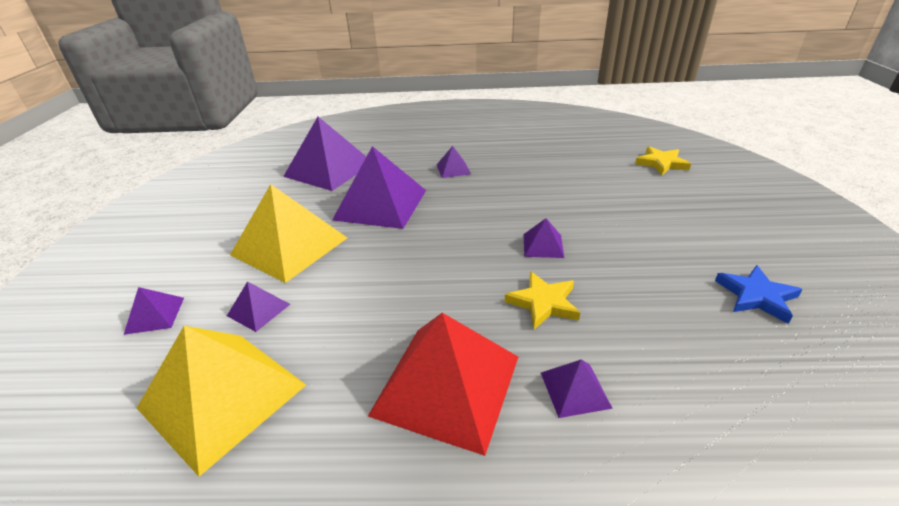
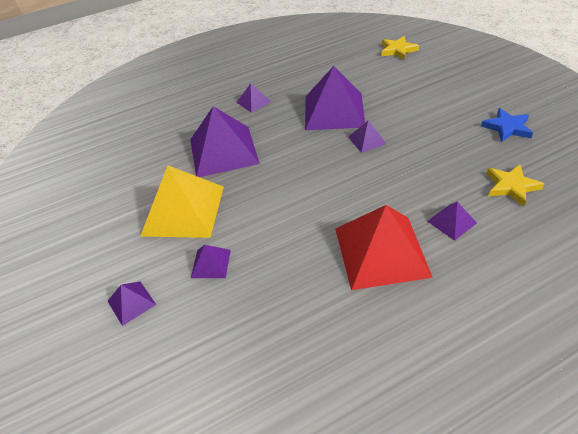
camera: 25 degrees left, 10 degrees up
(222, 396) = (247, 324): yellow pyramid -> none
(329, 169) = (148, 136): purple pyramid -> purple pyramid (334, 111)
(543, 303) = (397, 179): yellow star -> yellow star (511, 186)

